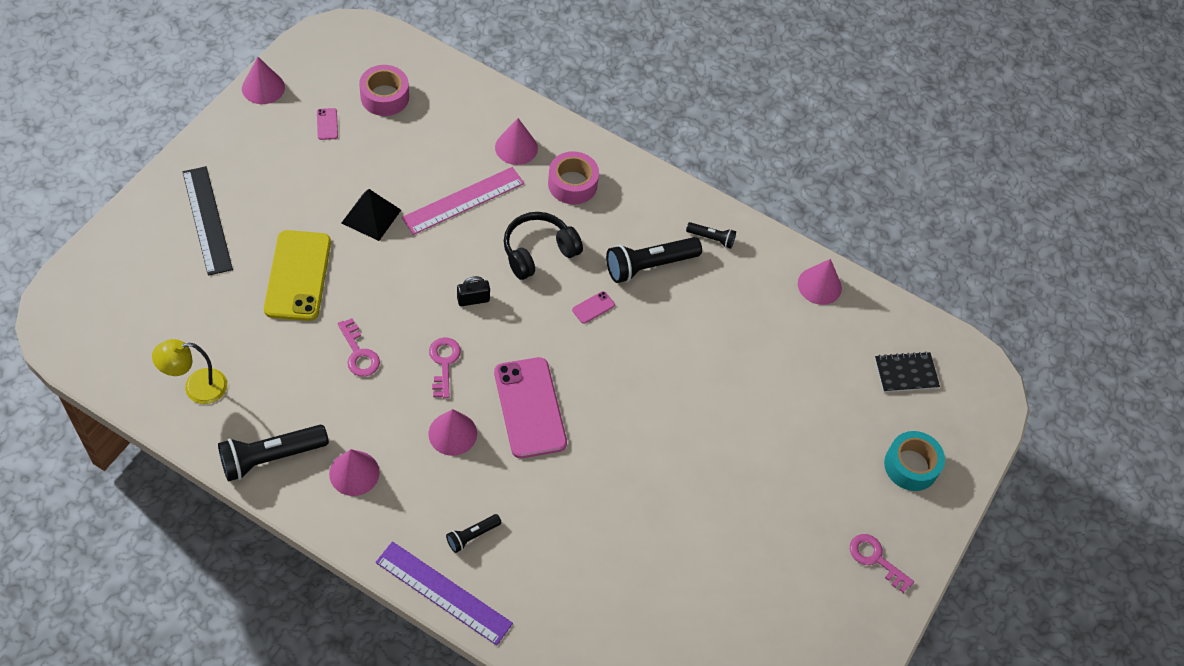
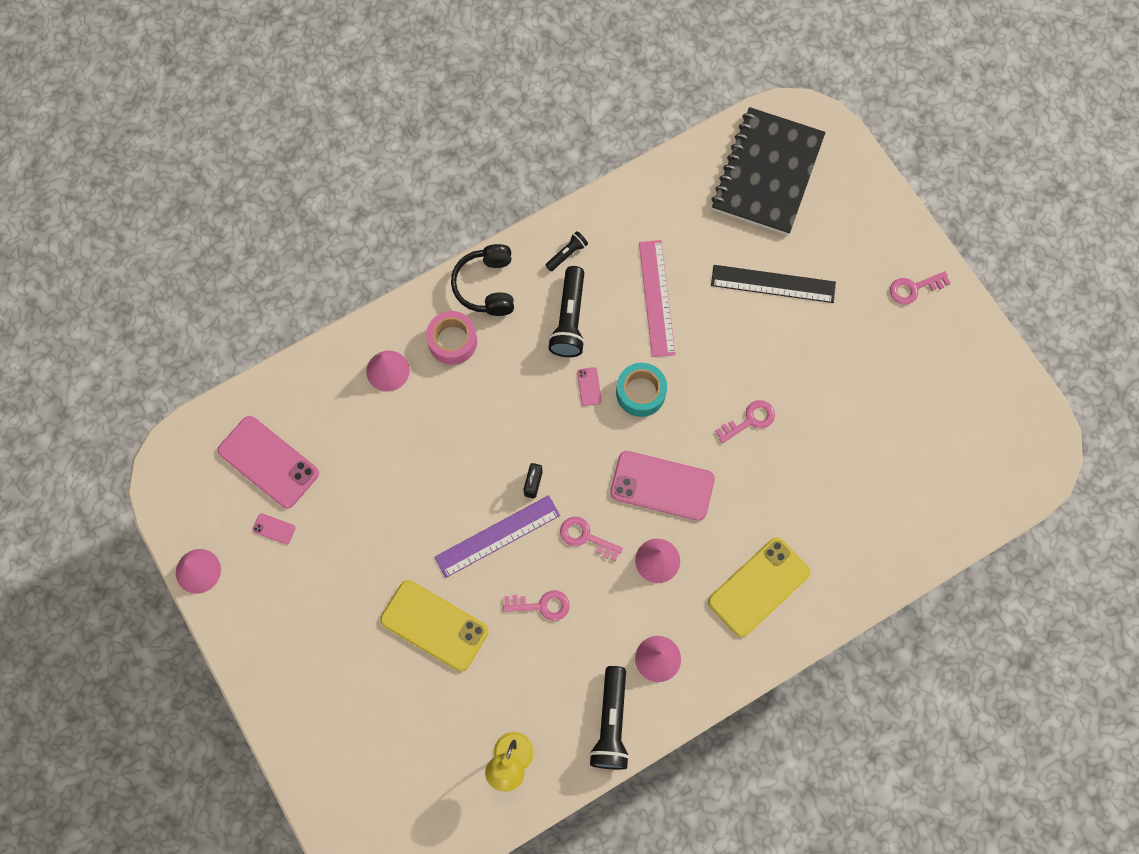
camera: 55 degrees left, 15 degrees up
(207, 220) = (331, 684): black ruler -> black ruler (773, 284)
(371, 216) = (400, 533): black pyramid -> none
(384, 97) = (268, 462): pink tape -> pink phone
(443, 593) = (798, 632): purple ruler -> purple ruler (497, 536)
(463, 200) = (423, 444): pink ruler -> pink ruler (656, 298)
(472, 536) = (759, 587): black flashlight -> yellow phone
(538, 252) = (510, 405): black headphones -> black headphones (487, 286)
(640, 459) = (750, 420): none -> pink key
(819, 285) = (655, 193): pink cone -> none
(906, 373) = (767, 173): black notebook -> black notebook, size x2.27
(911, 466) = (849, 217): turquoise tape -> turquoise tape (640, 393)

